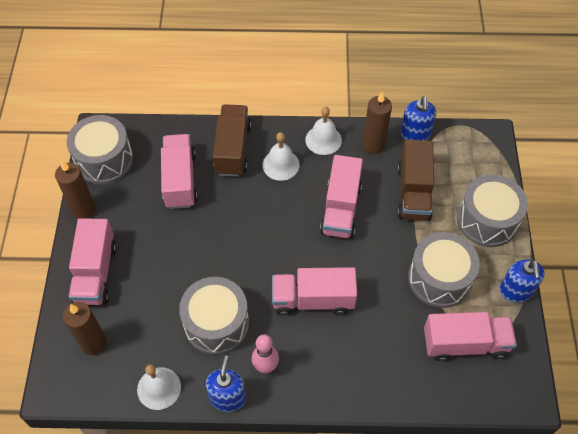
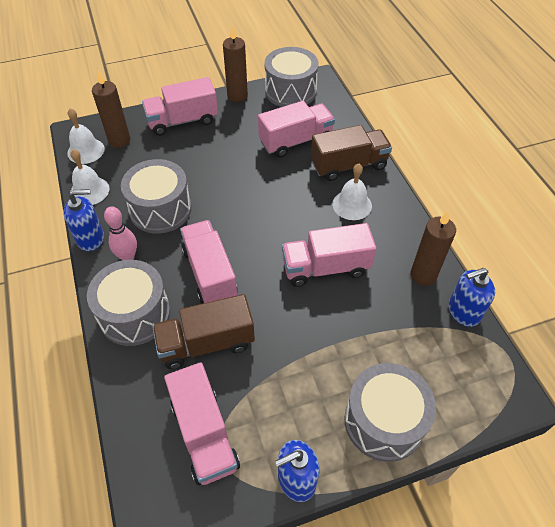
camera: 70 degrees right, 5 degrees down
(323, 140) = (402, 230): white bell -> white bell (86, 151)
(413, 192) = (382, 330): brown truck -> brown truck (206, 343)
(439, 279) = (279, 385): grey drum -> grey drum (135, 314)

